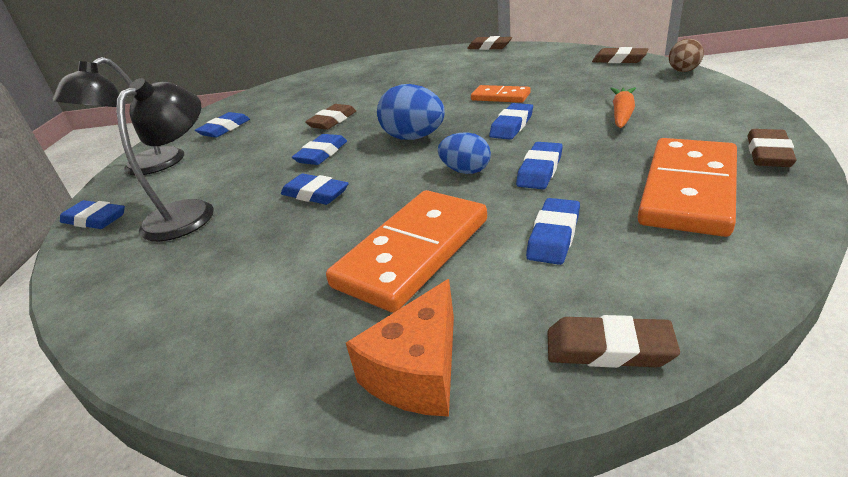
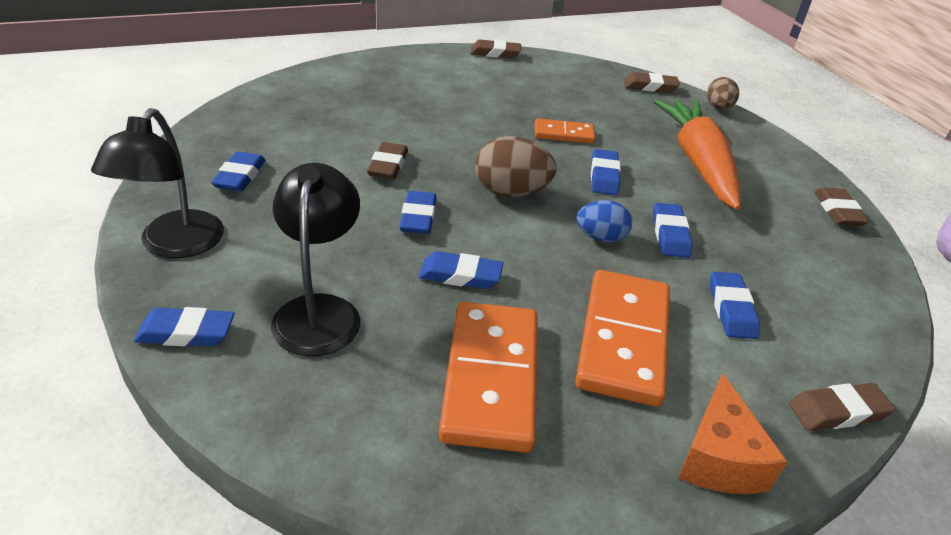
camera: 30 degrees left, 5 degrees up
(414, 138) = (511, 192): blue egg -> brown egg
(622, 114) = (698, 163): orange carrot -> orange carrot, size x2.04
(689, 190) = (803, 253): orange domino -> orange domino (491, 378)

